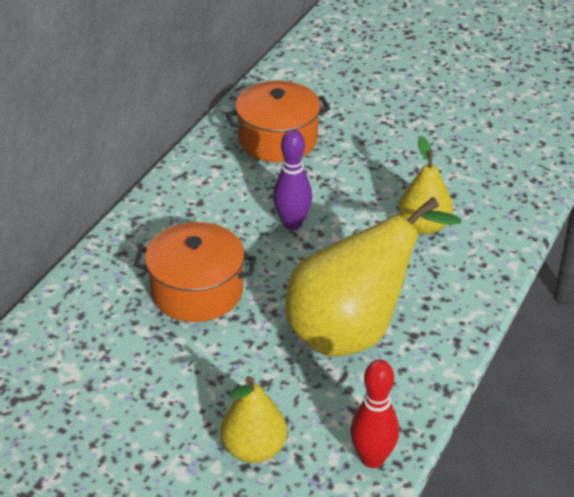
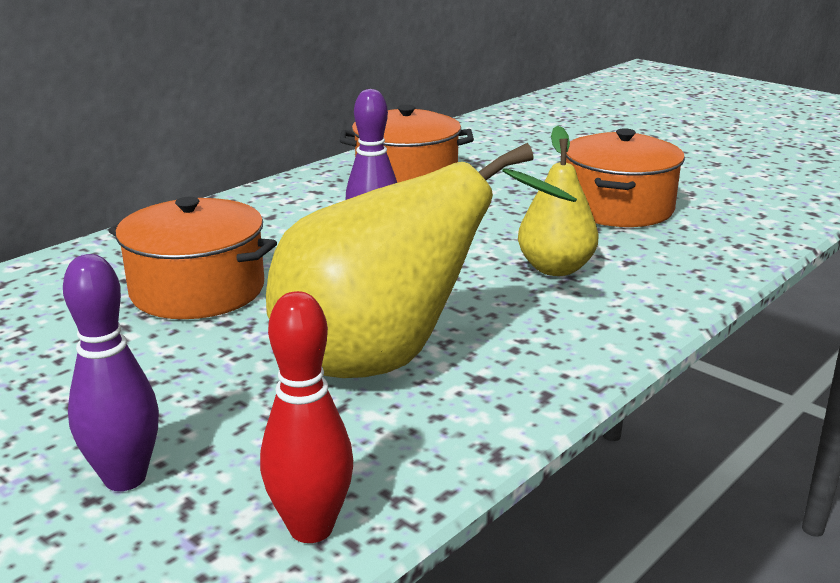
camera: 15 degrees right, 15 degrees down
(254, 449) = (125, 478): yellow pear -> purple bowling pin
(443, 151) = (618, 208): none -> orange pot

